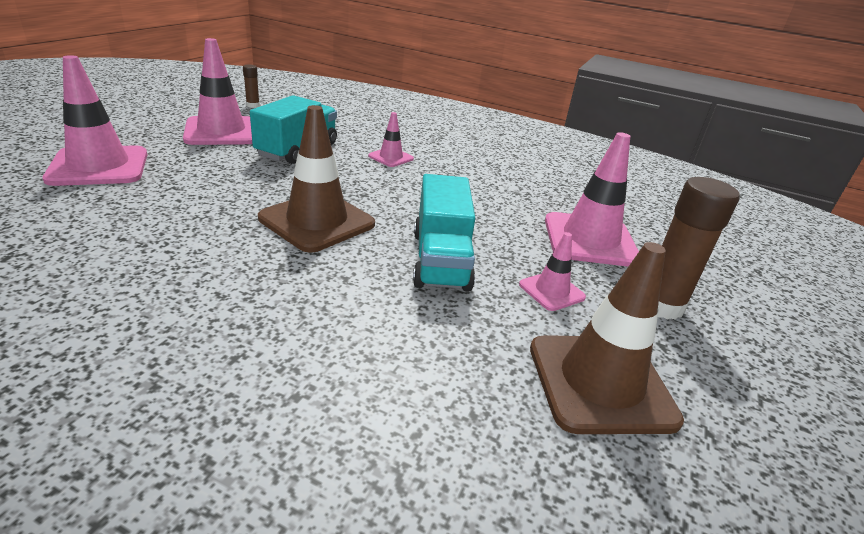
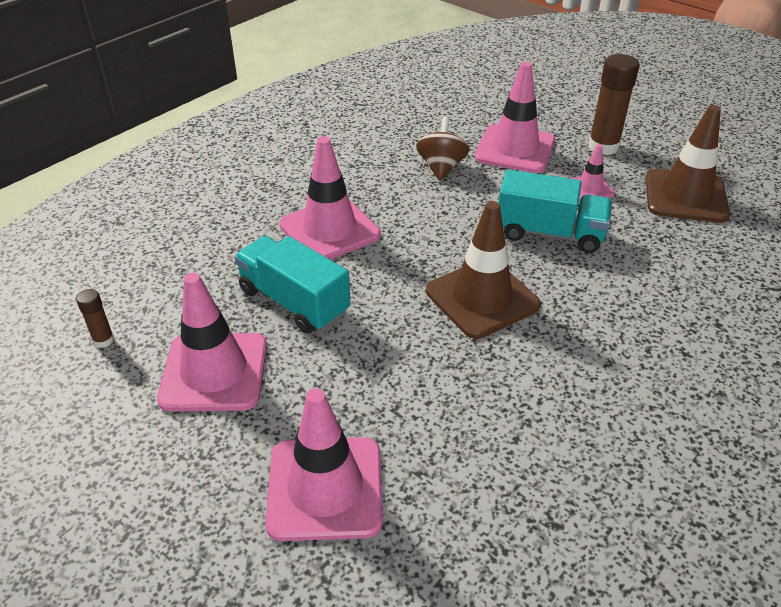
camera: 70 degrees left, 10 degrees up
(391, 157) = (329, 230): pink traffic cone -> pink traffic cone, size x1.95
(518, 200) = (441, 167): none -> brown spinning top

